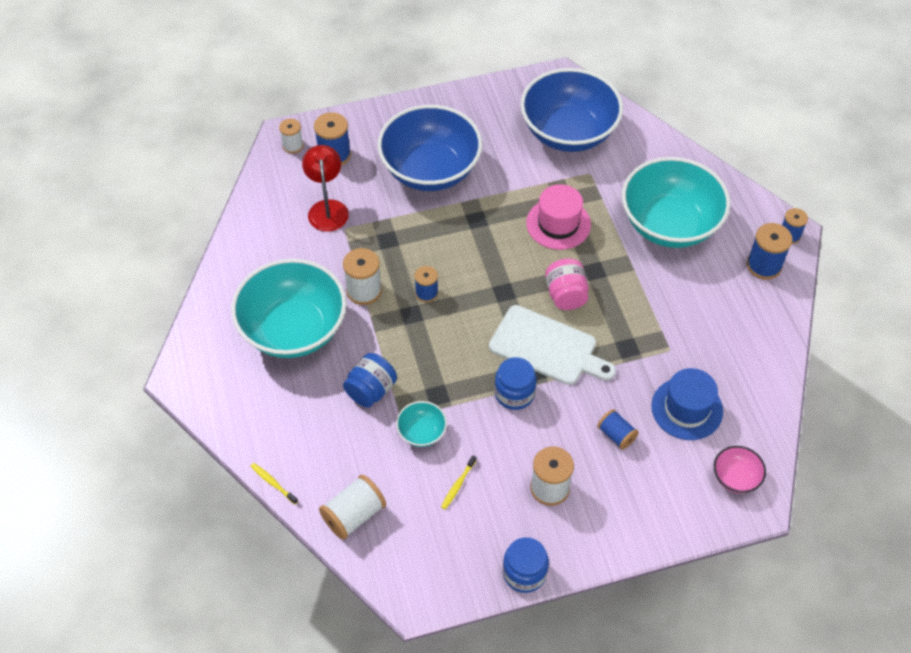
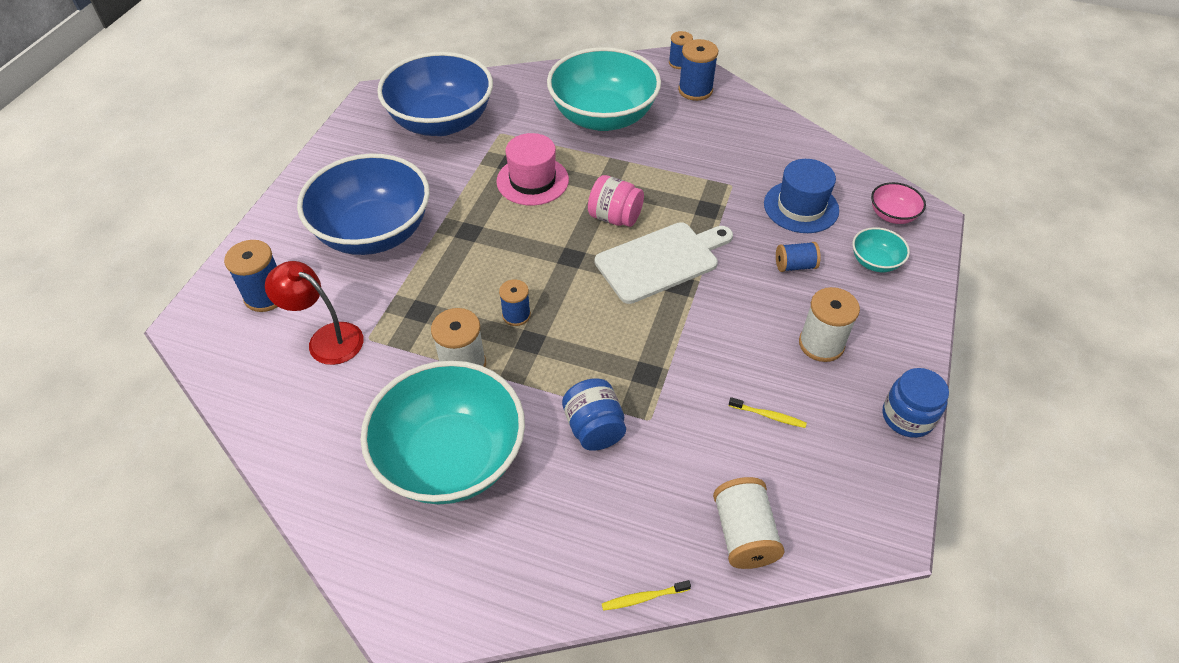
camera: 55 degrees left, 5 degrees down
(293, 145) = (211, 324): white spool -> none
(422, 432) = (682, 412): turquoise bowl -> turquoise bowl (875, 262)
(458, 485) = (768, 416): yellow toothbrush -> yellow toothbrush turned 45 degrees counterclockwise
(514, 393) = (693, 312): blue jar -> none

